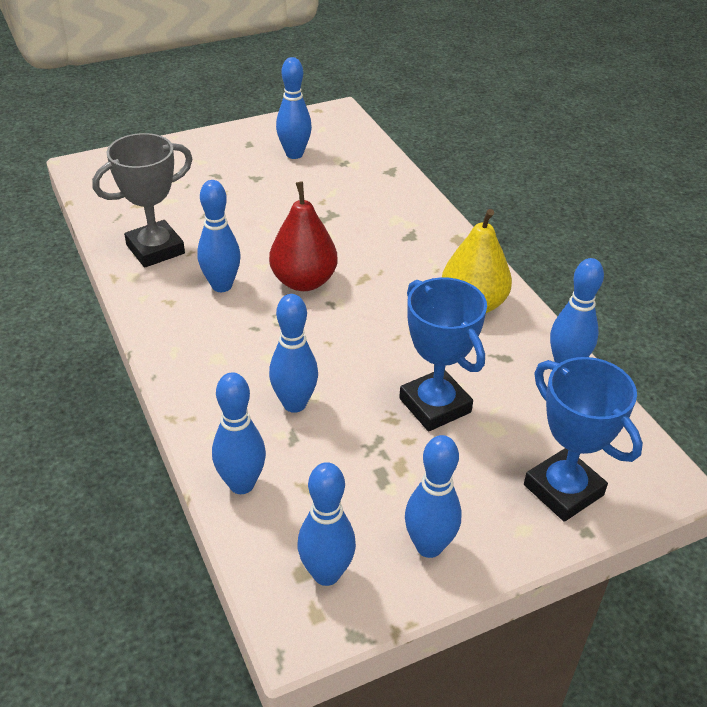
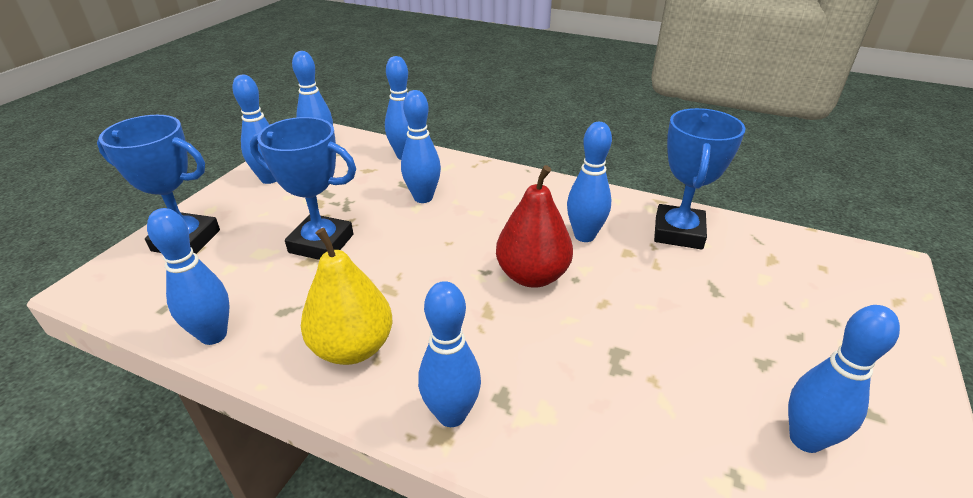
camera: 140 degrees right, 5 degrees down
(155, 249) = (678, 232): grey trophy -> blue trophy
(445, 243) = (451, 415): none -> blue bowling pin

